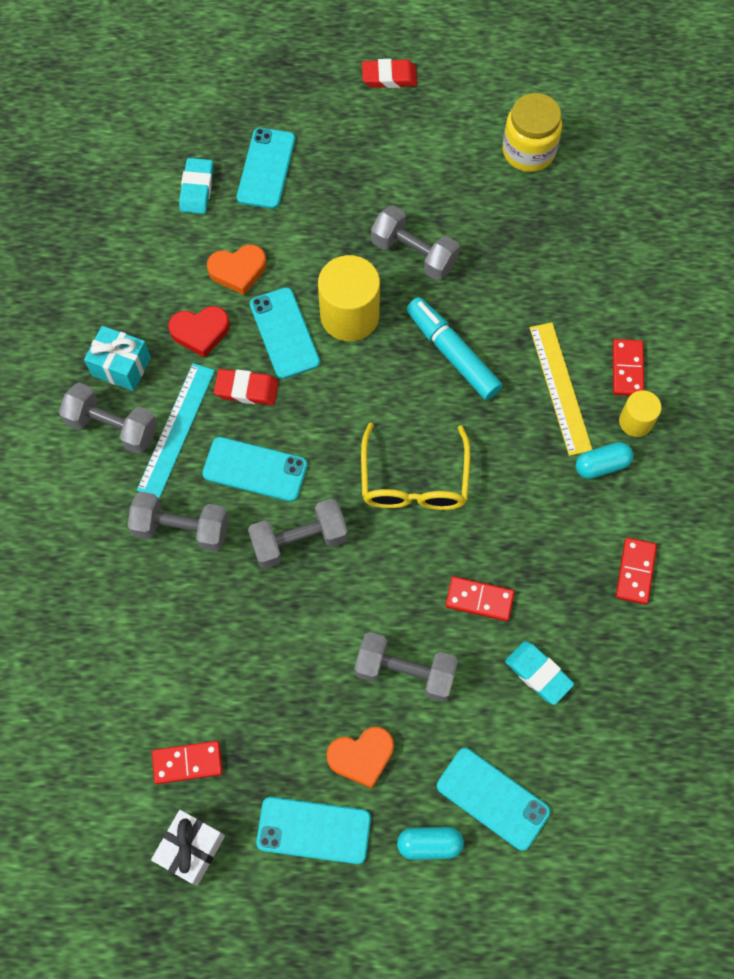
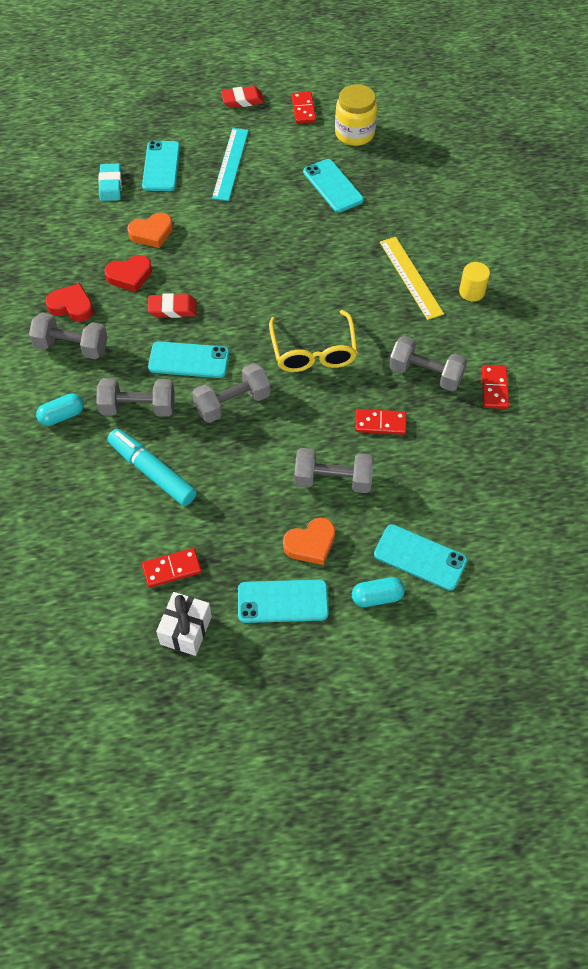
camera: 10 degrees left, 10 degrees down
(121, 366) = (71, 306): turquoise gift -> red heart
(176, 429) = (122, 342): turquoise ruler -> turquoise ruler (230, 164)
(284, 333) = (195, 268): turquoise phone -> turquoise phone (333, 186)
(349, 316) = (242, 251): yellow cylinder -> none
(414, 254) = (283, 207): grey dumbbell -> grey dumbbell (425, 374)
(452, 354) = (325, 266): turquoise marker -> turquoise marker (152, 472)
(538, 673) = (436, 466): turquoise eraser -> none
(602, 465) = (453, 323): turquoise capsule -> turquoise capsule (62, 416)
(627, 369) = (458, 259): red domino -> red domino (303, 109)

